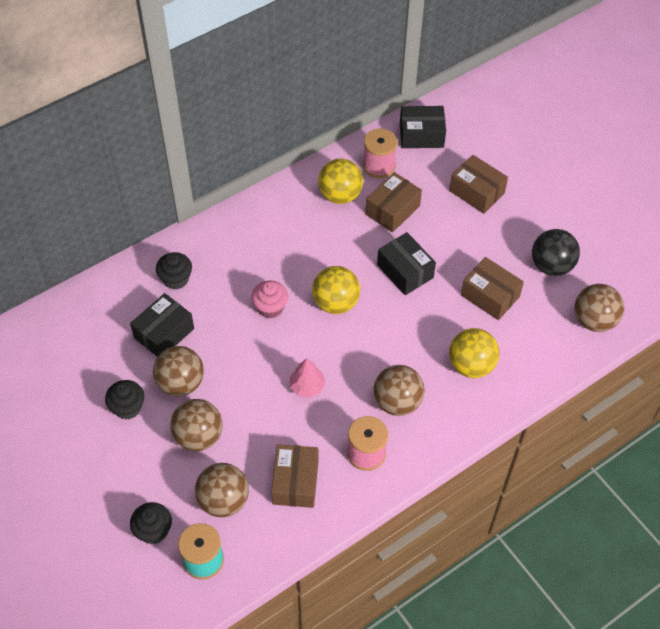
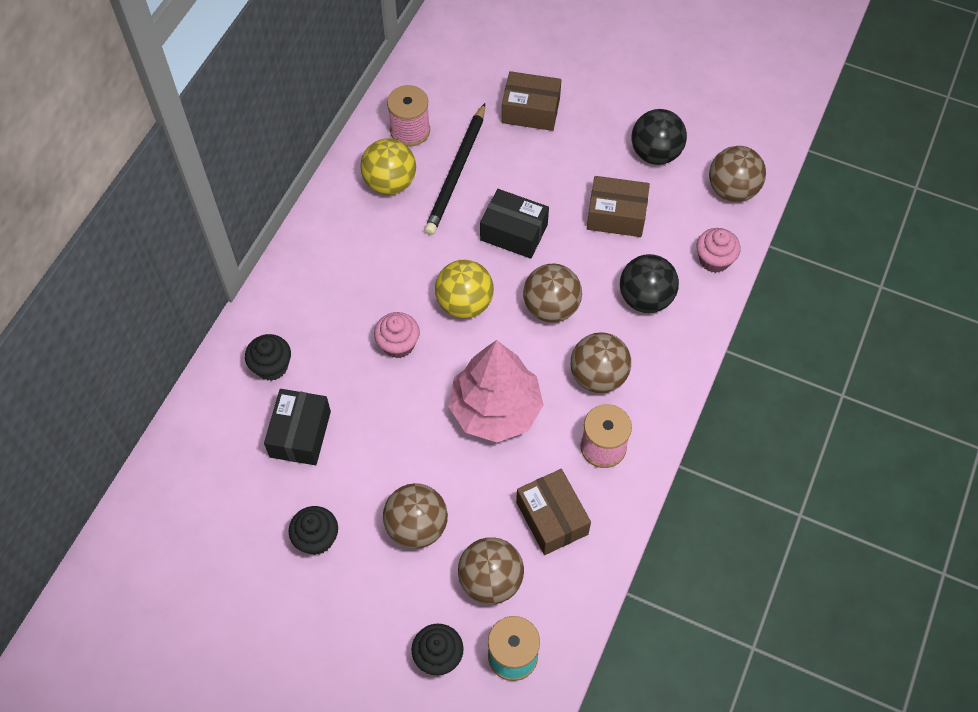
camera: 30 degrees left, 5 degrees up
(181, 383) = (357, 479): brown ball -> brown ball (551, 307)
(307, 386) = (495, 410): pink tree -> pink tree, size x2.12
(392, 210) = (456, 172): brown box -> black pencil
(421, 135) = (433, 75): black box -> none
(471, 365) = (645, 298): yellow ball -> black ball
(544, 364) = (714, 260): none -> pink cupcake

